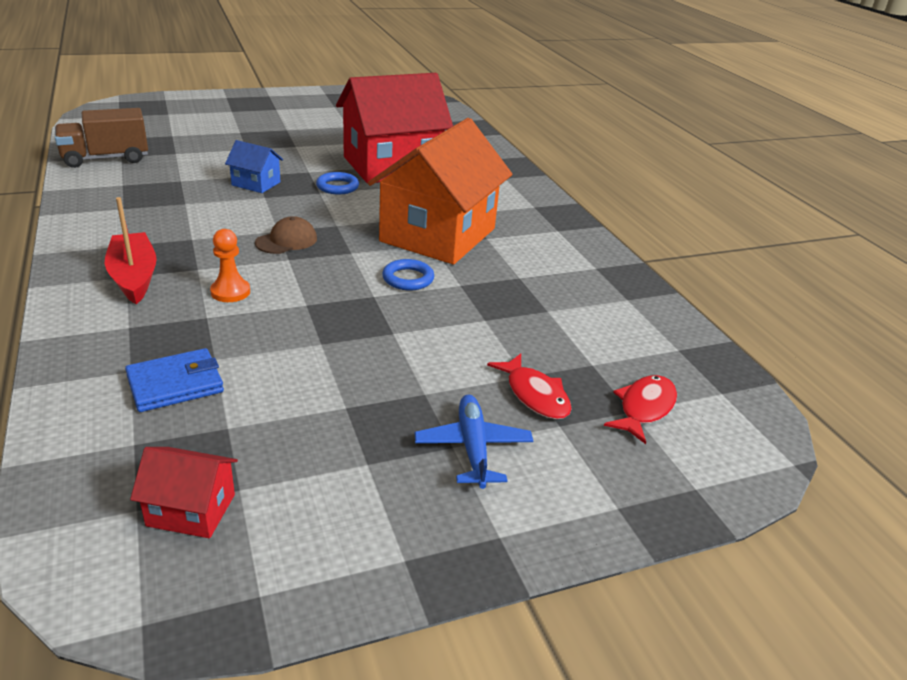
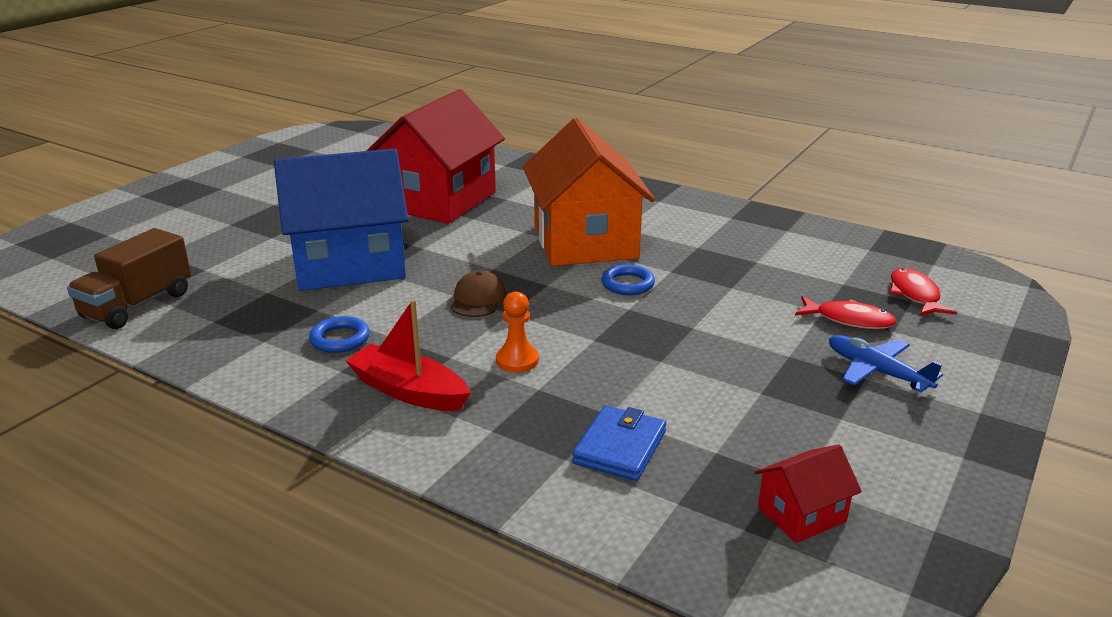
camera: 35 degrees left, 5 degrees down
(256, 184) = (349, 264): blue house -> blue house, size x2.36
(337, 187) = (429, 237): blue ring -> blue ring (340, 339)

